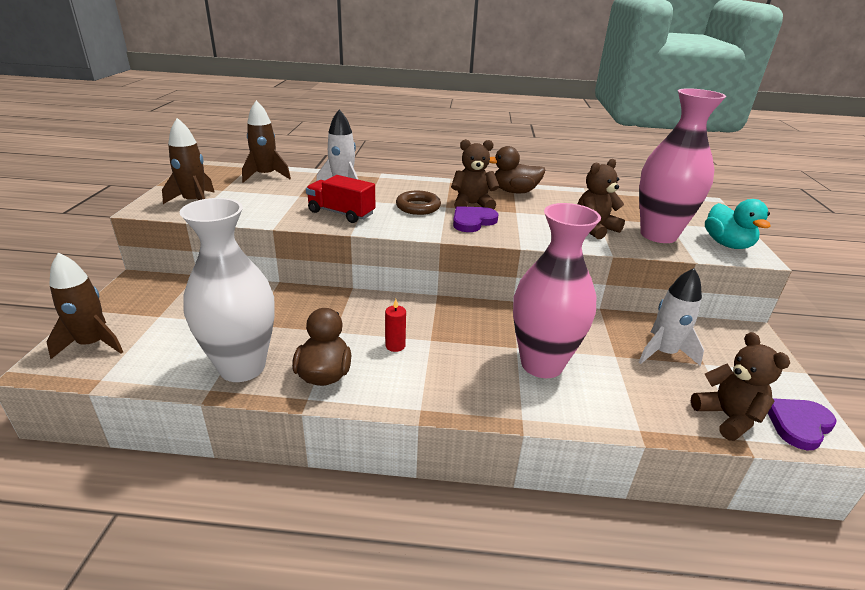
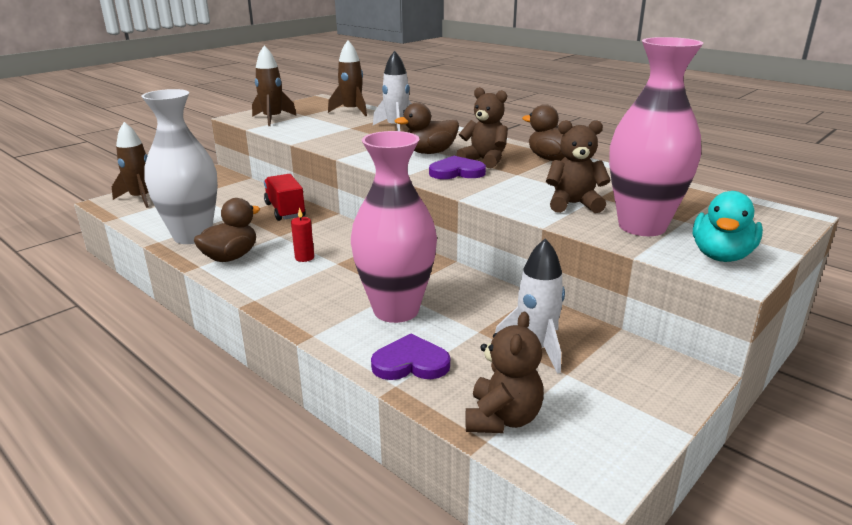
camera: 40 degrees right, 5 degrees down
(341, 213) = (358, 144): red truck -> red truck (285, 210)
(418, 207) = (430, 152): brown ring -> brown duck
(798, 424) = (577, 461): purple heart -> purple heart (410, 363)

